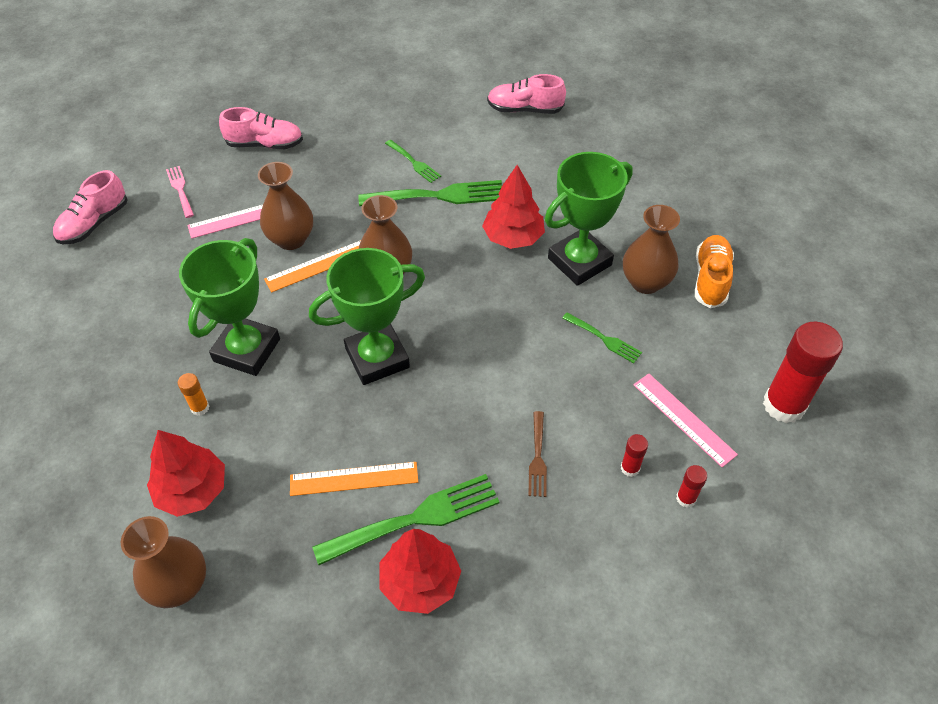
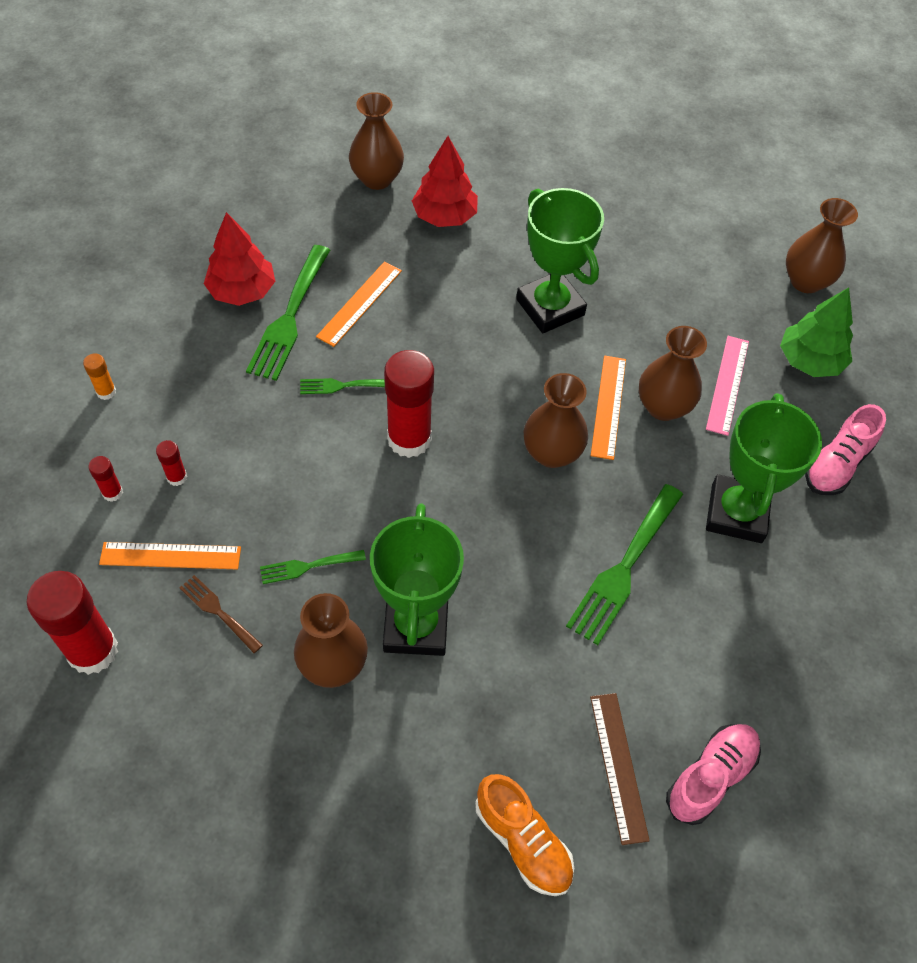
camera: 125 degrees right, 5 degrees up
(94, 223) = (806, 281): pink shoe -> brown vase
(180, 190) = (809, 361): pink fork -> green tree
(200, 408) = (517, 253): orange glue stick -> orange glue stick (106, 392)
(377, 358) = (457, 384): green trophy -> green trophy (736, 513)
(414, 162) = (699, 581): green fork -> green fork (342, 385)
(453, 354) = (409, 439): none -> red glue stick
(513, 237) = (503, 591): red tree -> none
(537, 457) = (254, 424): brown fork -> brown fork (218, 612)
(558, 141) = (618, 766): none -> brown ruler
(683, 419) = (170, 555): pink ruler -> orange ruler
(710, 279) = (275, 733): orange shoe -> orange shoe (523, 841)

